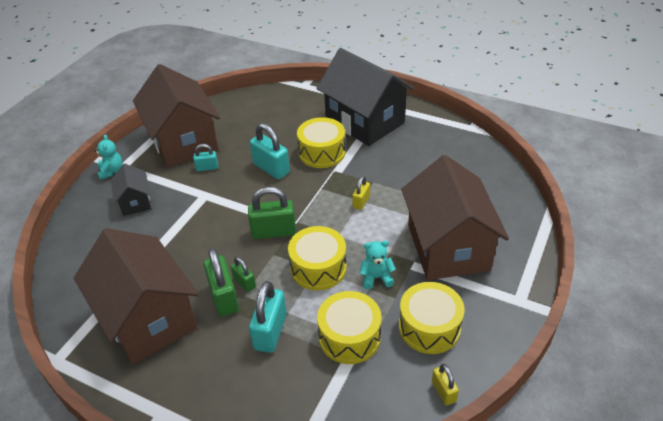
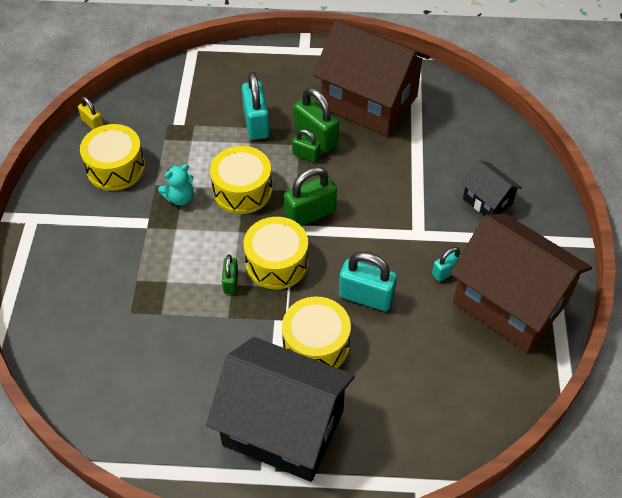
camera: 155 degrees right, 10 degrees up
(111, 171) = (554, 230): turquoise teddy bear -> none
(349, 337) = (185, 139): yellow drum -> yellow drum (276, 263)
(361, 202) = (230, 282): yellow padlock -> green padlock
(448, 247) = (114, 254): brown house -> none

